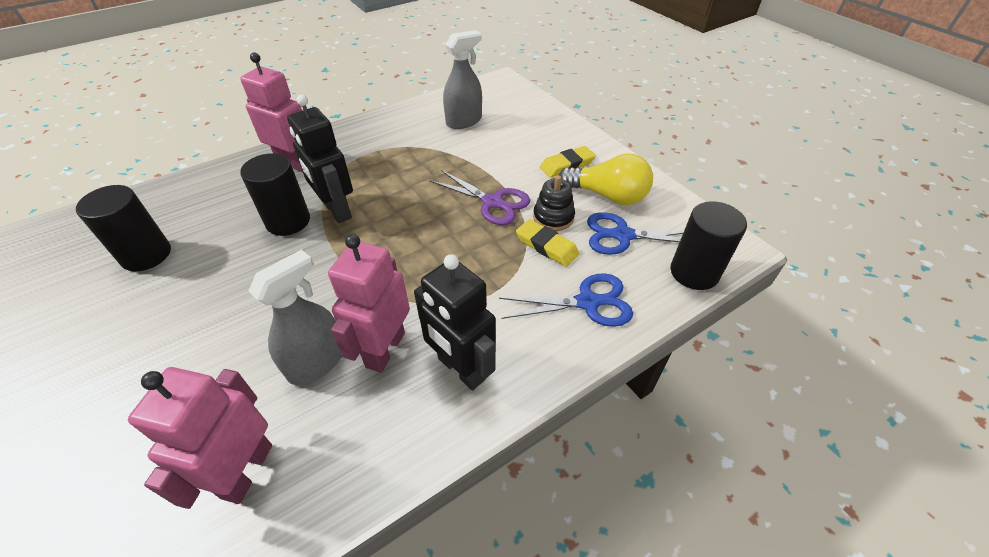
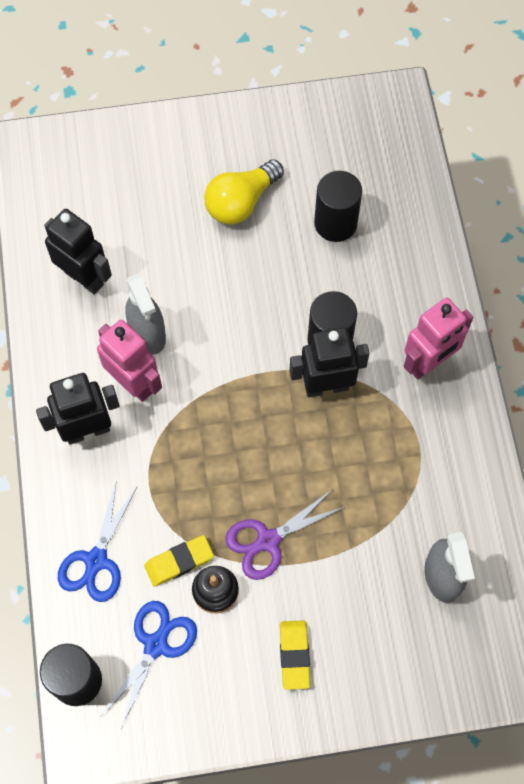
camera: 115 degrees right, 20 degrees up
(246, 471) = (84, 278): pink robot -> black robot
(607, 195) = (220, 668): yellow light bulb -> yellow light bulb (241, 202)

